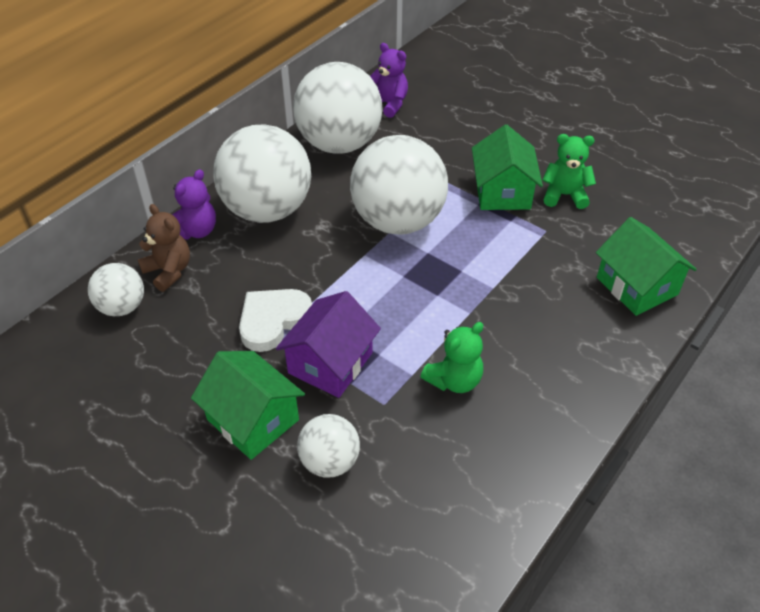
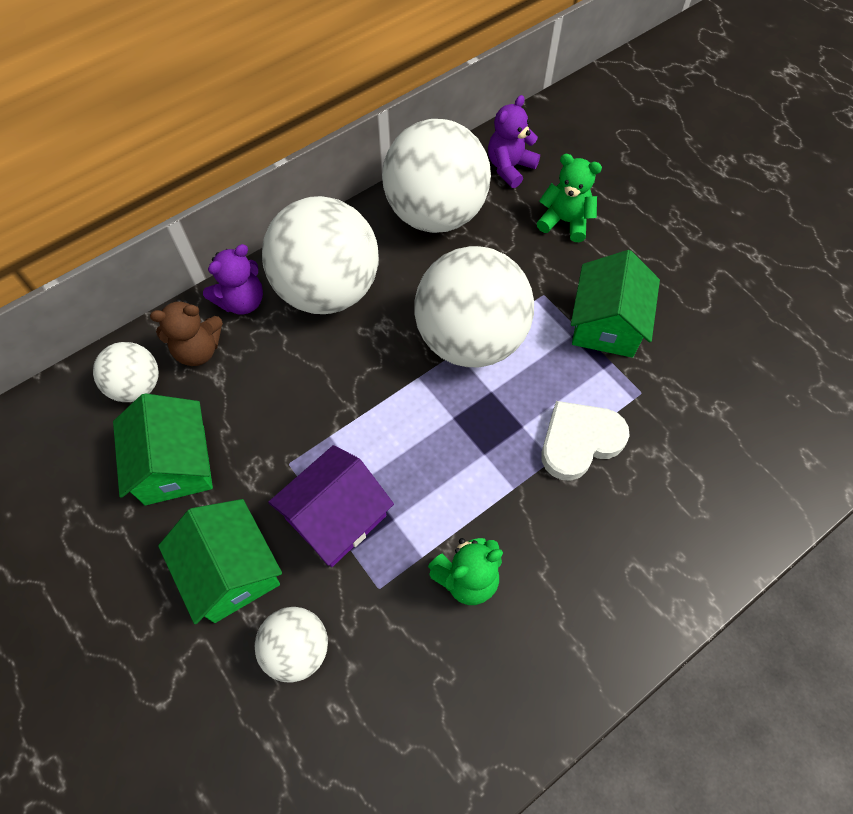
camera: 15 degrees right, 15 degrees up
(169, 271) = (198, 350): brown teddy bear -> brown teddy bear turned 105 degrees clockwise
(273, 320) = (290, 444): white heart -> white heart (579, 441)
(388, 104) = (509, 167): purple teddy bear -> purple teddy bear turned 105 degrees counterclockwise
(564, 195) = (680, 346): green teddy bear -> green teddy bear (565, 221)
(636, 286) = (727, 500): green house -> green house (175, 464)

